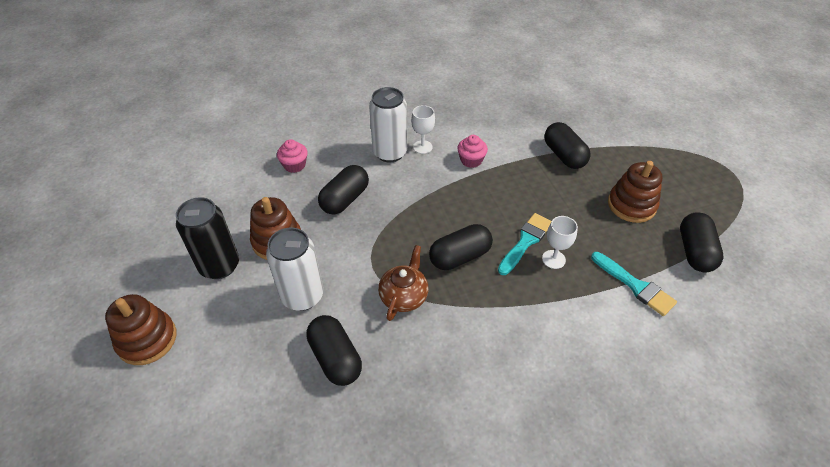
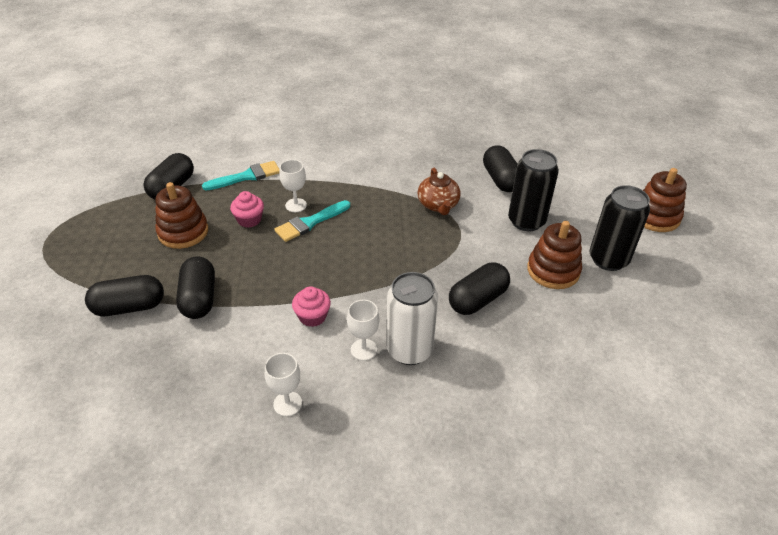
camera: 165 degrees left, 5 degrees down
(294, 165) = (538, 359): pink cupcake -> pink cupcake (249, 220)
(302, 296) = (526, 221): white can -> black can
(404, 296) = (438, 205): brown teapot -> brown teapot turned 45 degrees counterclockwise
(456, 110) = (287, 404): none -> white goblet
(460, 257) = (377, 223): black capsule -> black capsule (129, 307)
(635, 285) = (246, 177): turquoise brush -> turquoise brush turned 90 degrees clockwise

